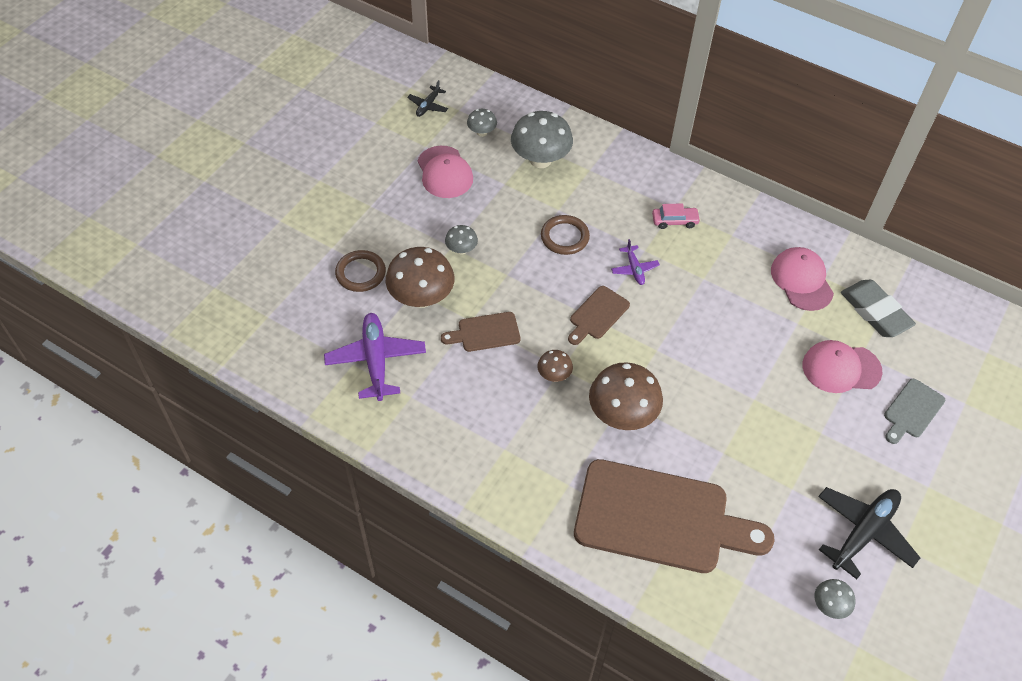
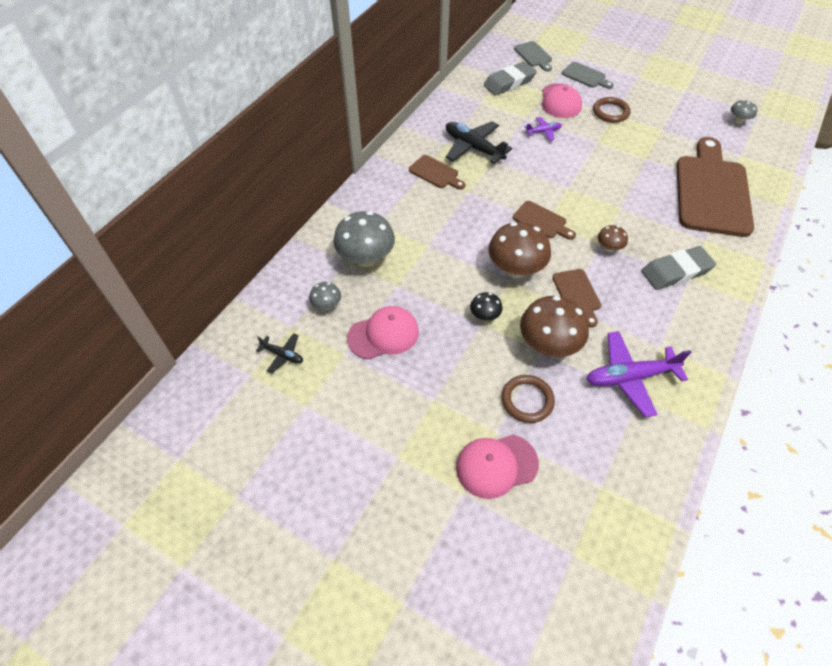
camera: 90 degrees left, 0 degrees up
(461, 250) = (484, 316): grey mushroom -> black mushroom
(515, 437) = (676, 271): none -> grey eraser
(564, 237) = (460, 241): brown ring -> brown ring (610, 112)
(622, 415) = (633, 208): brown mushroom -> brown mushroom (515, 269)
(634, 269) = (490, 198): purple plane -> purple plane (543, 132)
(674, 221) = (435, 173): pink car -> brown cutting board
(801, 280) = (487, 112): pink cap -> pink cap (496, 465)
(863, 532) = (682, 103): black plane -> black plane (473, 148)
(953, 350) = (534, 55): none -> grey cutting board

